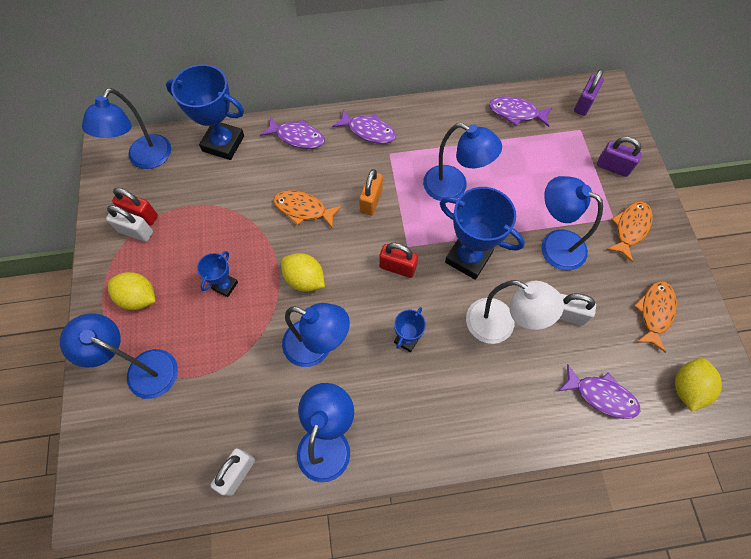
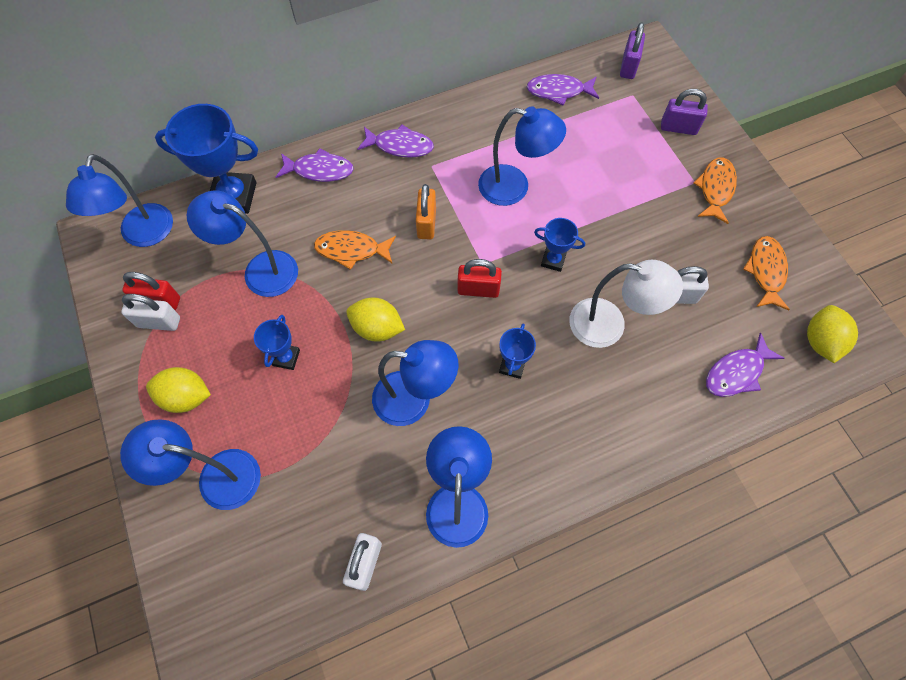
camera: 15 degrees left, 0 degrees up
(468, 257) = (553, 260): blue trophy -> blue trophy, size x0.52
(554, 244) = (641, 224): blue lamp -> blue lamp (260, 270)
(601, 395) = (736, 372): purple fish -> purple fish turned 135 degrees clockwise

